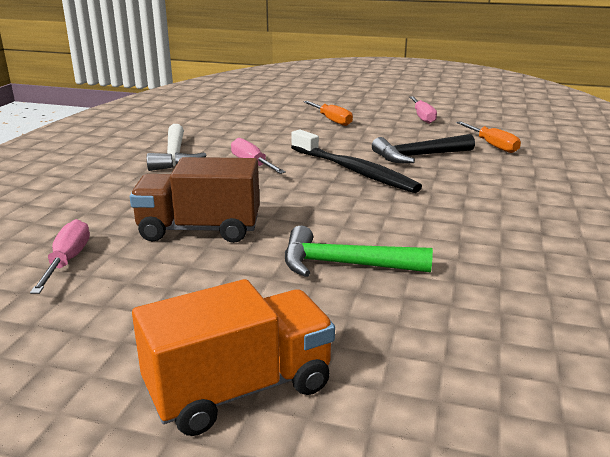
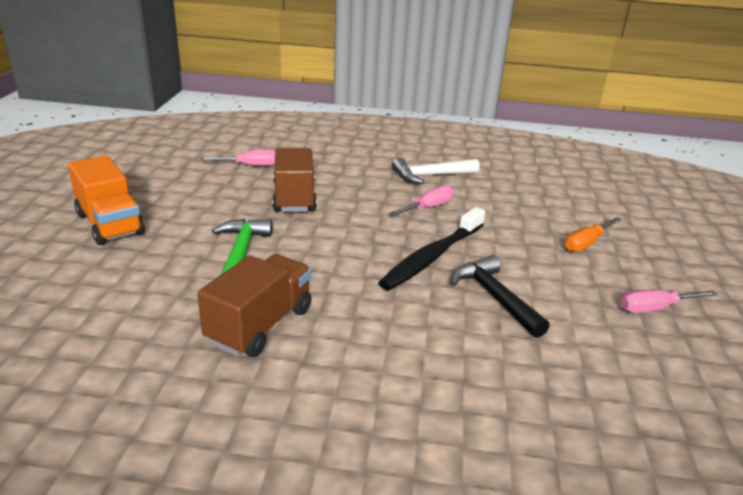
camera: 80 degrees right, 5 degrees up
(492, 145) = (569, 359): orange screwdriver -> none
(495, 252) = (260, 325): none -> brown truck

